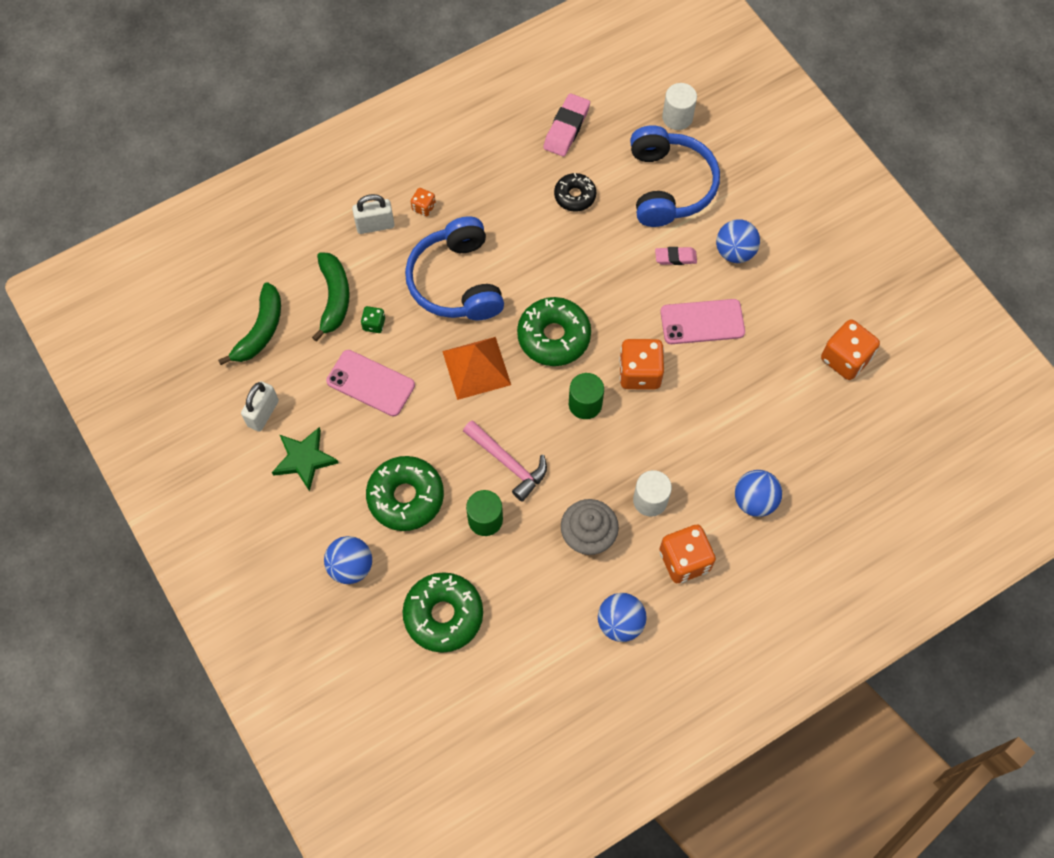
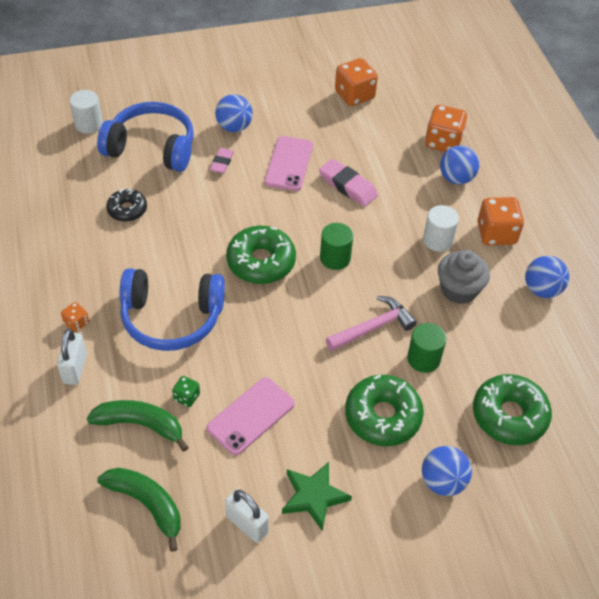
camera: 75 degrees left, 15 degrees down
(476, 367) = (268, 326): orange pyramid -> none
(566, 128) = (54, 196): pink eraser -> pink eraser (348, 186)
(639, 373) = (319, 215): orange dice -> orange dice (443, 142)

